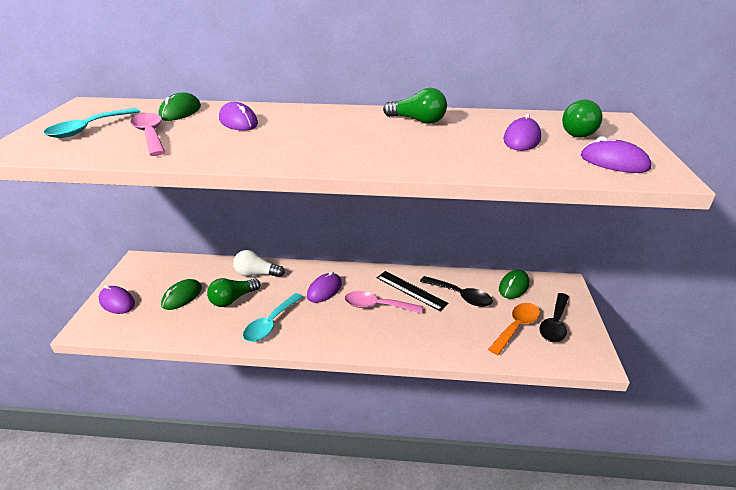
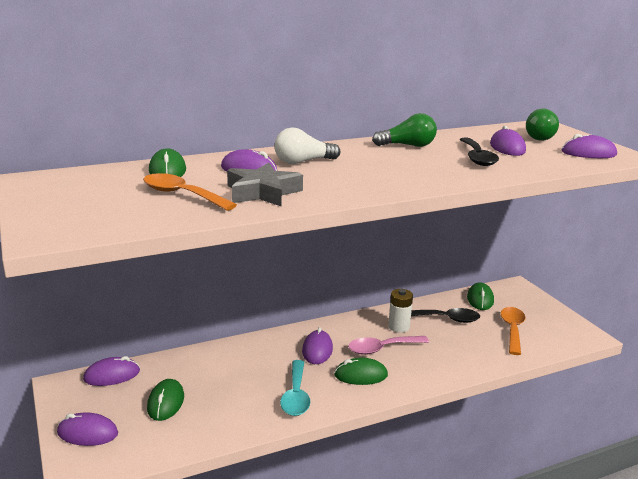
camera: 30 degrees left, 10 degrees down
(89, 129) = (96, 201): turquoise spoon -> none
(151, 135) = (182, 195): pink spoon -> orange spoon
(171, 264) = (112, 375): none -> purple mouse
(210, 144) = (263, 192): none -> grey star
(233, 299) = (229, 387): green light bulb -> none
(256, 274) = (228, 356): white light bulb -> white light bulb (303, 162)
(336, 324) = (360, 375): none -> green mouse
(411, 290) = (399, 327): black ruler -> white battery
(554, 324) = (537, 318): black spoon -> black spoon (477, 157)

